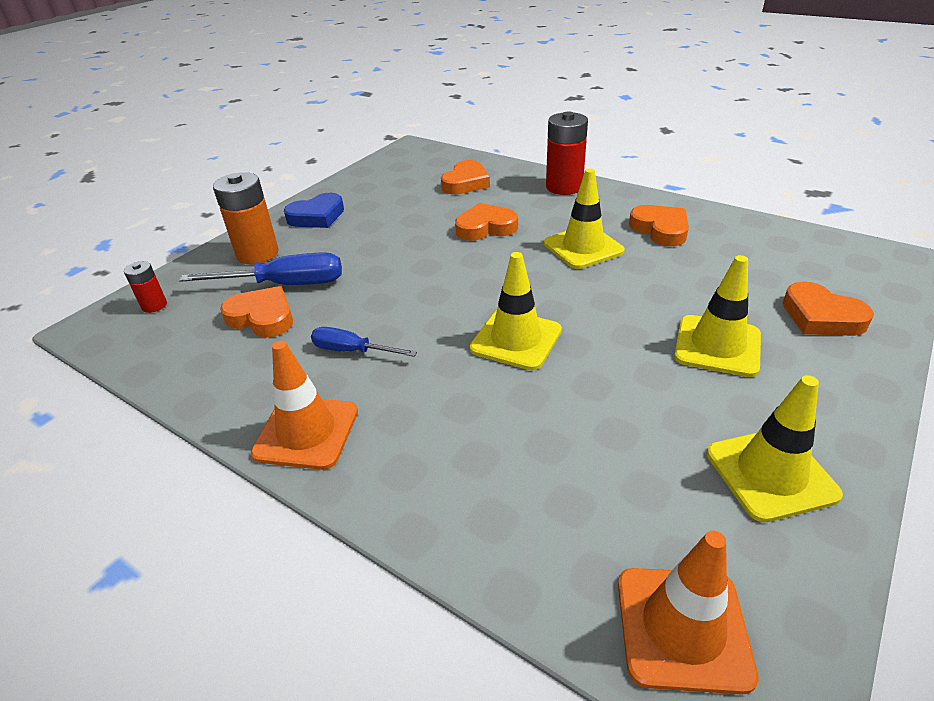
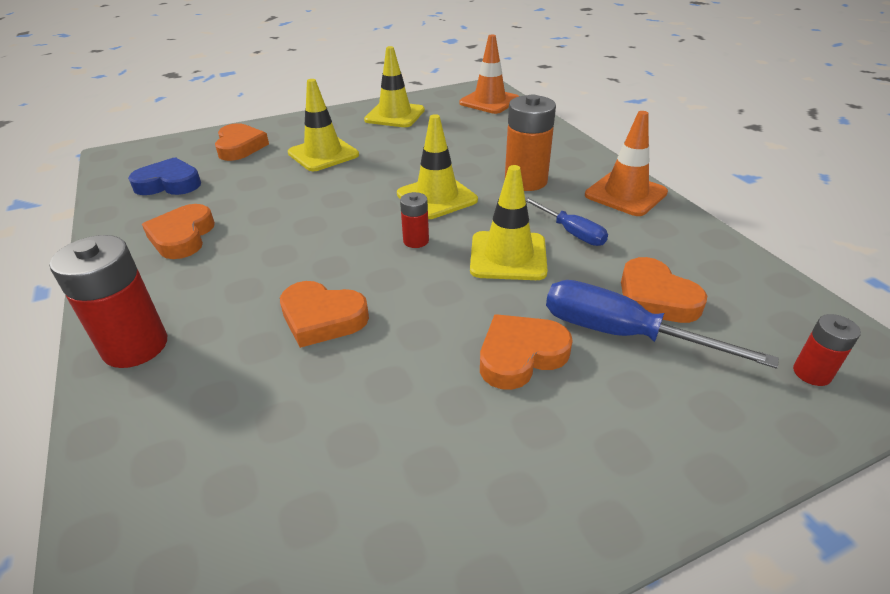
camera: 150 degrees left, 0 degrees up
(257, 254) = (659, 418): orange battery -> orange battery (526, 181)
(317, 216) = (534, 479): blue heart -> blue heart (169, 183)
(466, 183) = (223, 440): orange heart -> orange heart (520, 355)
(485, 291) = (416, 241): none -> red battery
(583, 247) = (274, 247): yellow traffic cone -> yellow traffic cone (508, 256)

